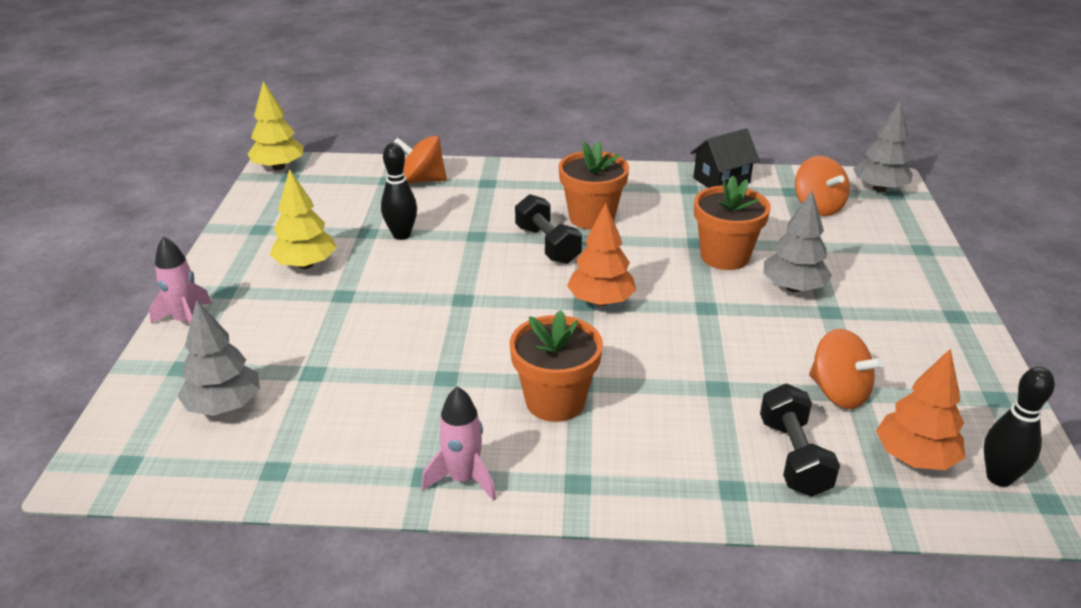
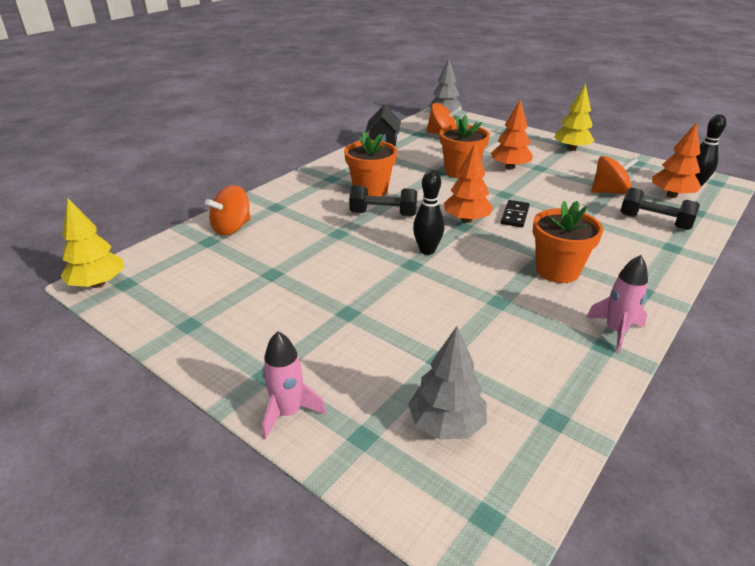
camera: 55 degrees left, 0 degrees up
(306, 265) = (280, 317): yellow tree -> yellow tree (571, 149)
(401, 235) = (297, 261): black bowling pin -> black bowling pin (427, 250)
(656, 332) = (514, 215): none -> black domino
(793, 288) = (510, 167): grey tree -> orange tree

